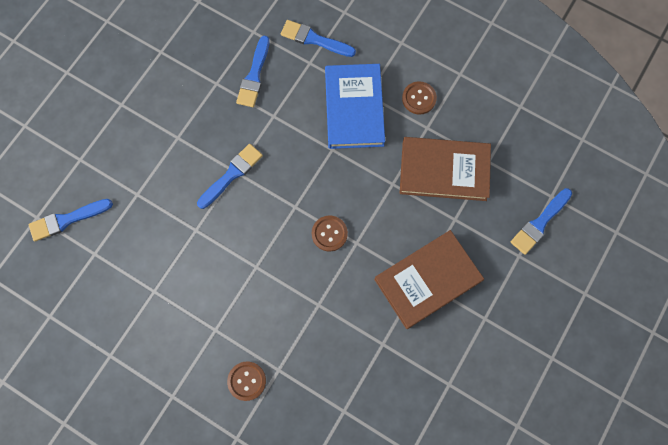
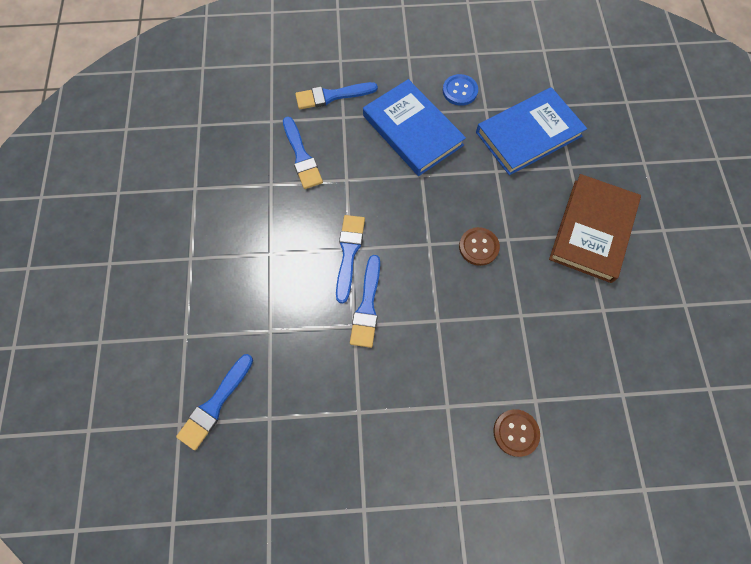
camera: 35 degrees left, 5 degrees down
(419, 98) = (460, 91): brown button -> blue button
(444, 170) = (528, 134): brown book -> blue book
(539, 223) = (636, 127): blue brush -> blue brush (367, 306)

